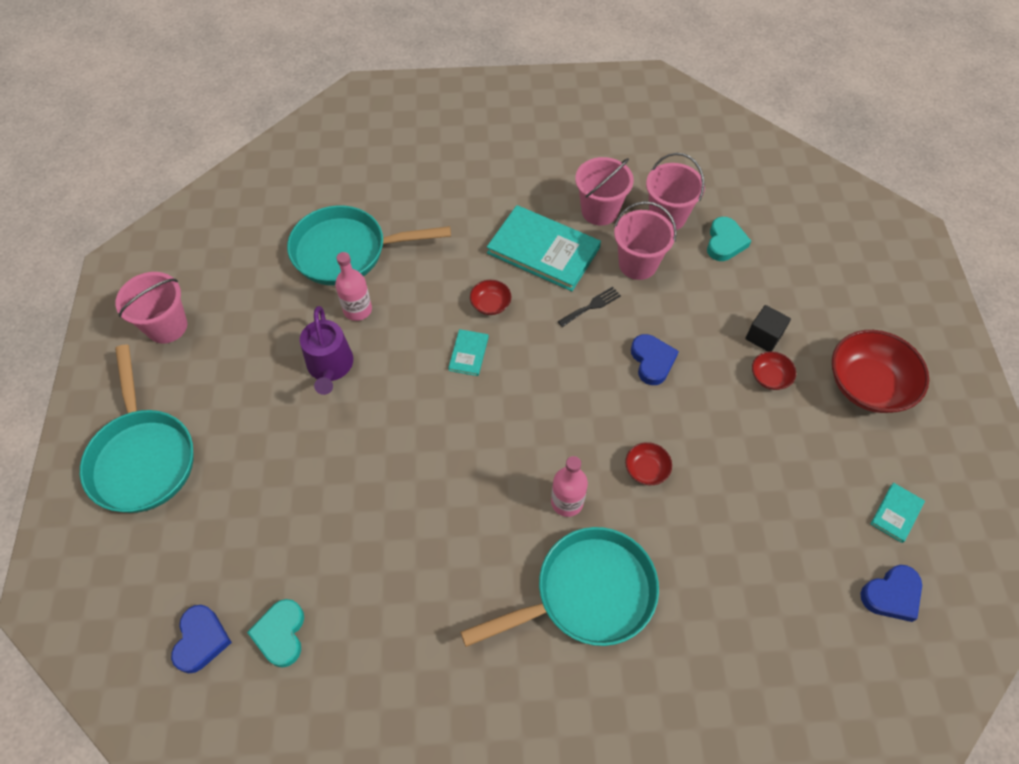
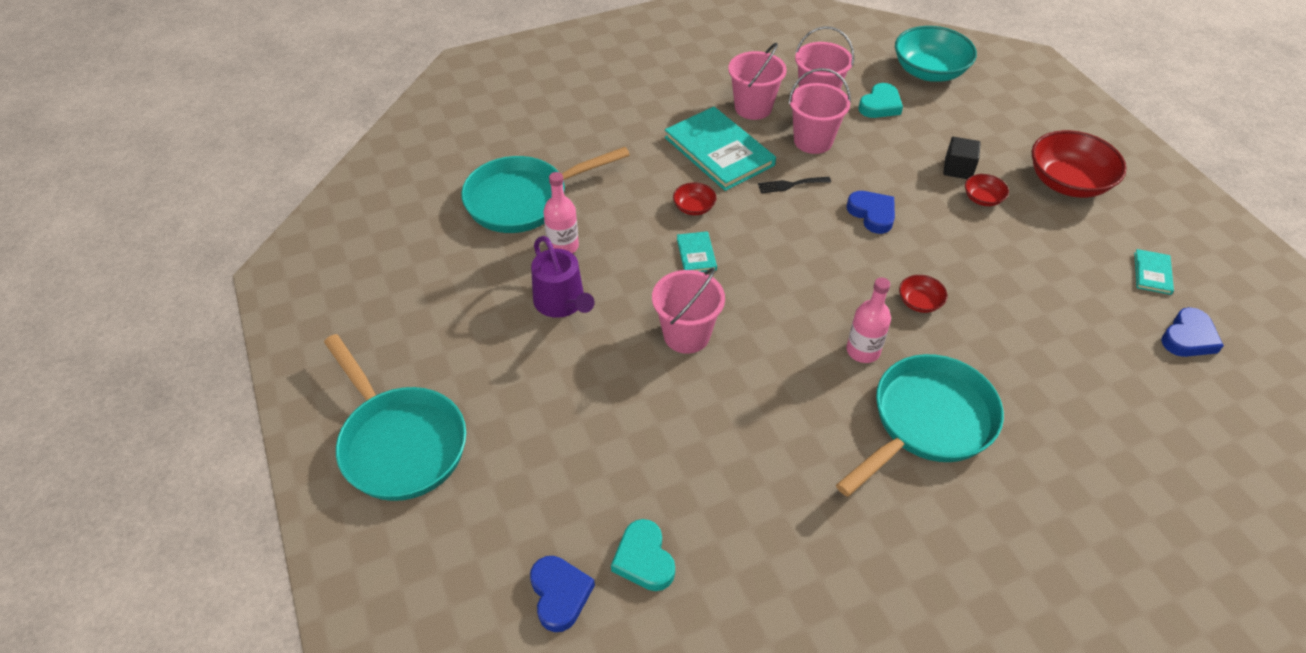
camera: 20 degrees left, 10 degrees down
(167, 326) = (363, 314): pink bucket -> pink bucket (686, 335)
(543, 250) = (719, 151): turquoise book -> turquoise book turned 45 degrees clockwise
(591, 306) = (790, 185): black fork -> black fork turned 135 degrees counterclockwise
(725, 242) = (880, 105): turquoise heart -> turquoise heart turned 45 degrees clockwise
(796, 217) = (929, 71): none -> turquoise bowl

